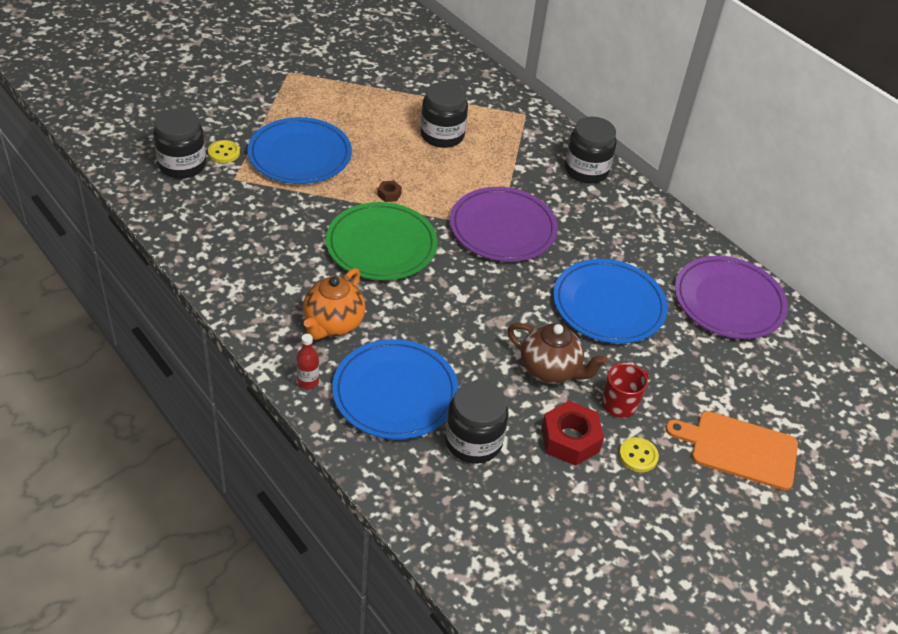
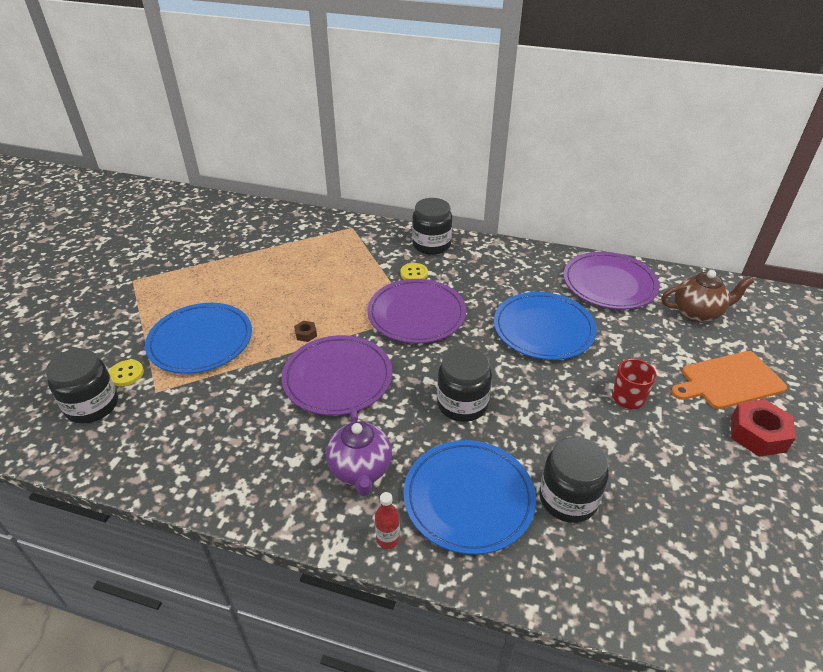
camera: 30 degrees left, 5 degrees down
(333, 324) = (360, 470): orange teapot -> purple teapot
(381, 245) = (337, 378): green plate -> purple plate
(442, 135) = (305, 270): black jar -> black jar (462, 404)
(550, 370) = (558, 401): brown teapot -> brown teapot (697, 313)
(570, 439) = (628, 448): red nut -> red nut (758, 434)
(638, 456) = (681, 429): yellow button -> yellow button (414, 273)

